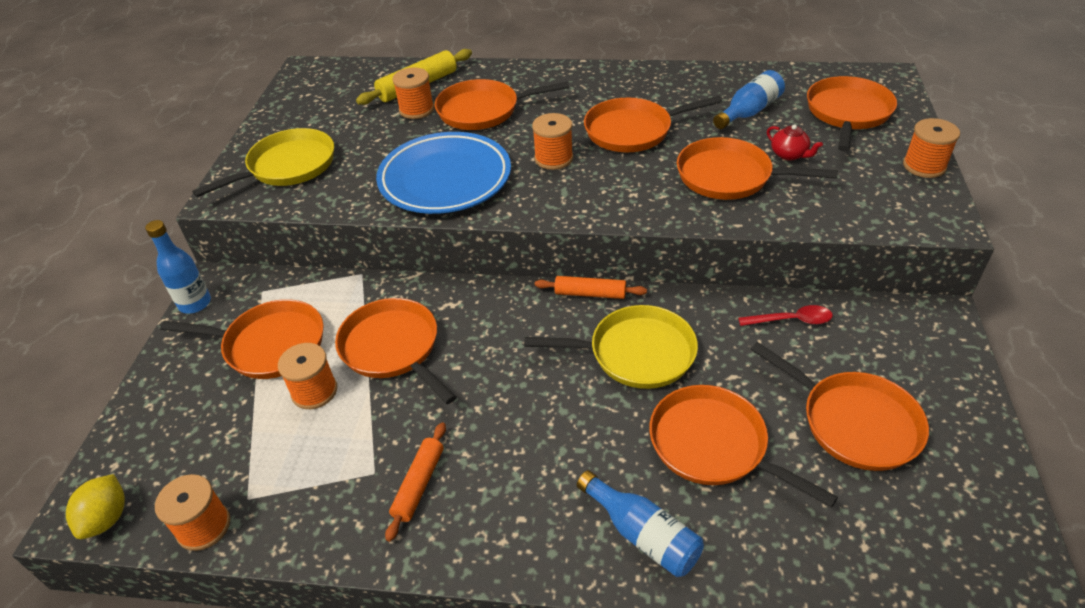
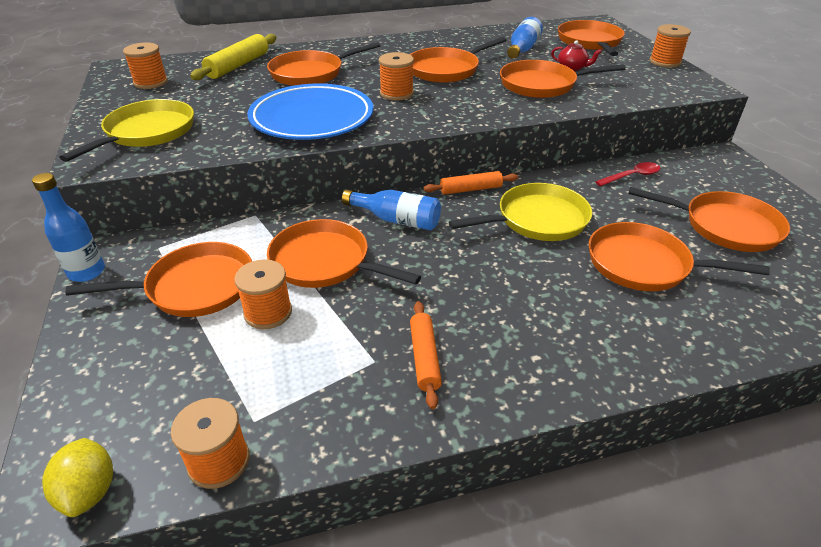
camera: 25 degrees left, 5 degrees down
(416, 109) = (249, 80): orange spool -> orange spool (151, 82)
(643, 534) = (642, 338): blue bottle -> blue bottle (397, 220)

